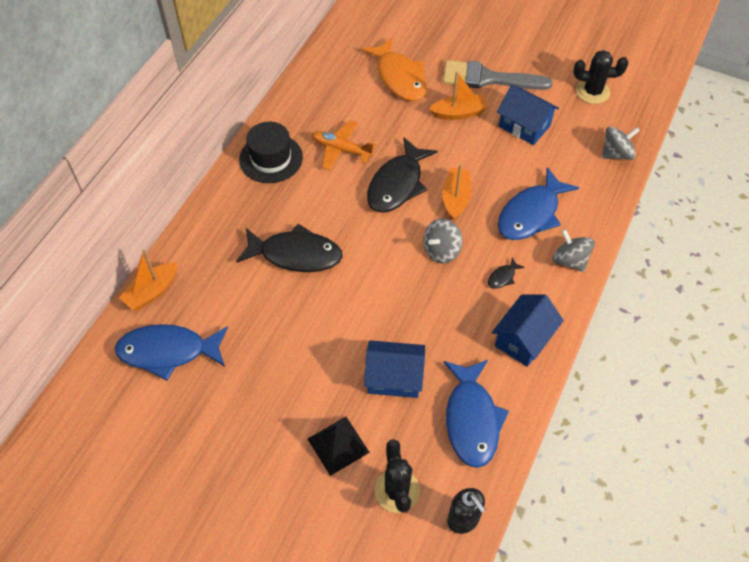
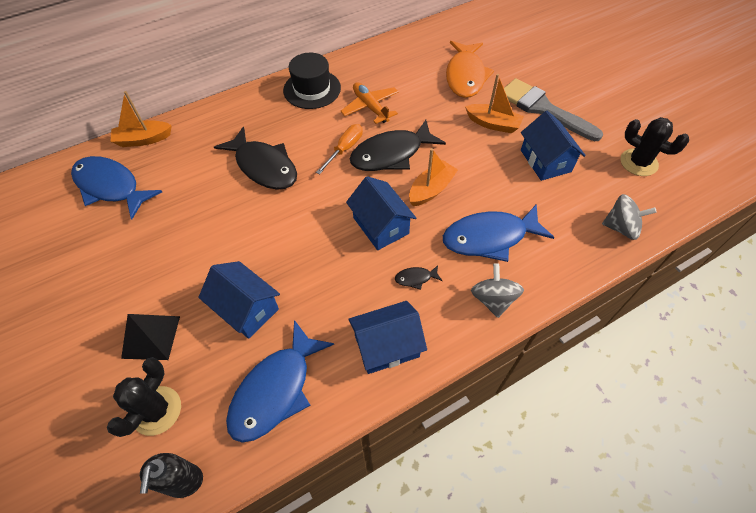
camera: 35 degrees right, 0 degrees up
(353, 200) = (345, 149): none -> orange screwdriver
(441, 250) = (381, 225): grey spinning top -> blue house

